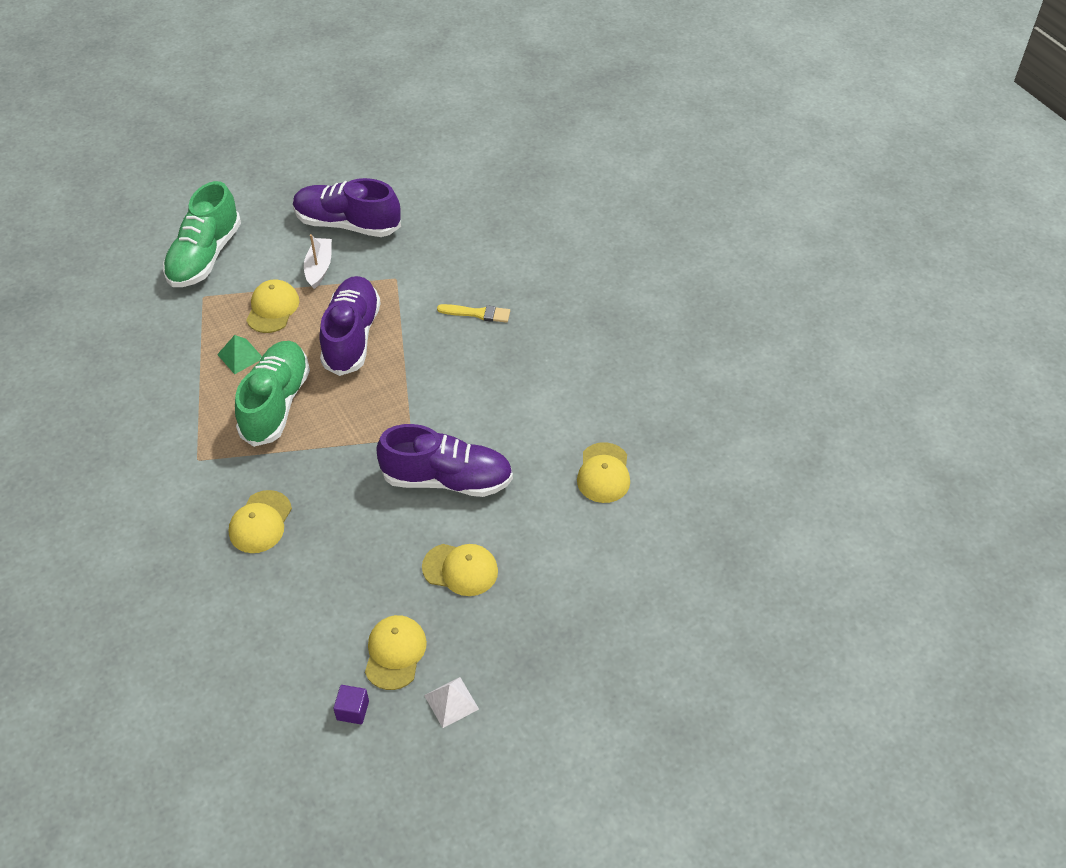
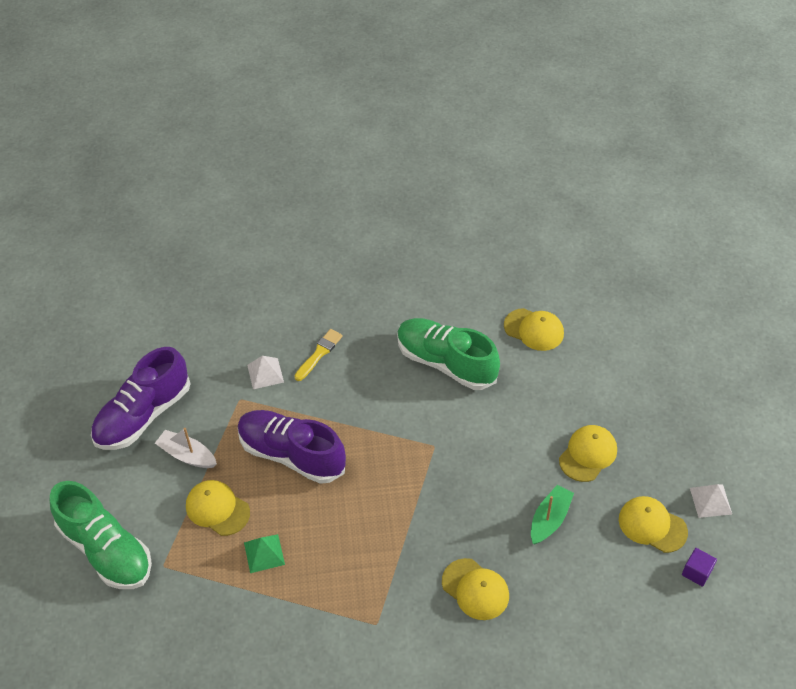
camera: 65 degrees left, 0 degrees up
(276, 403) = (341, 539): green shoe -> green shoe (446, 363)
(364, 559) = (549, 519): none -> green boat
(434, 284) = (265, 373): none -> white pyramid
(447, 479) = (492, 434): purple shoe -> none

